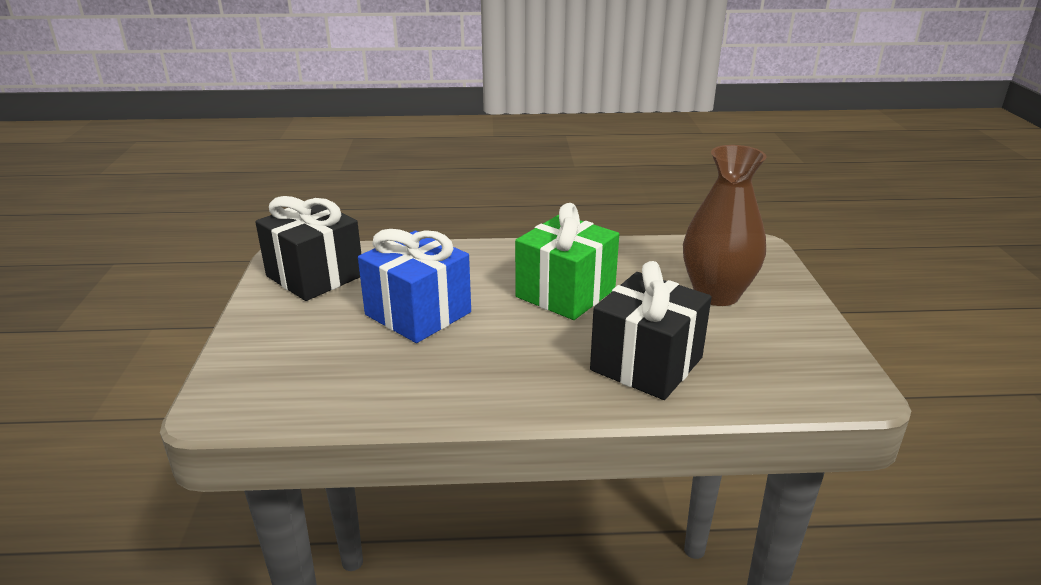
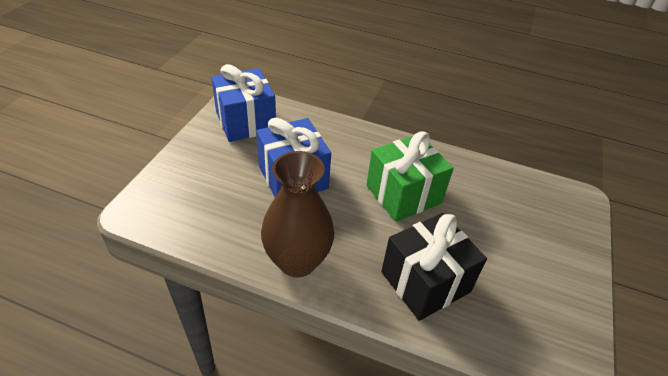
camera: 20 degrees right, 15 degrees up
(315, 276) = (245, 122): black gift -> blue gift
(716, 294) = (518, 235): brown vase -> brown vase (297, 261)

